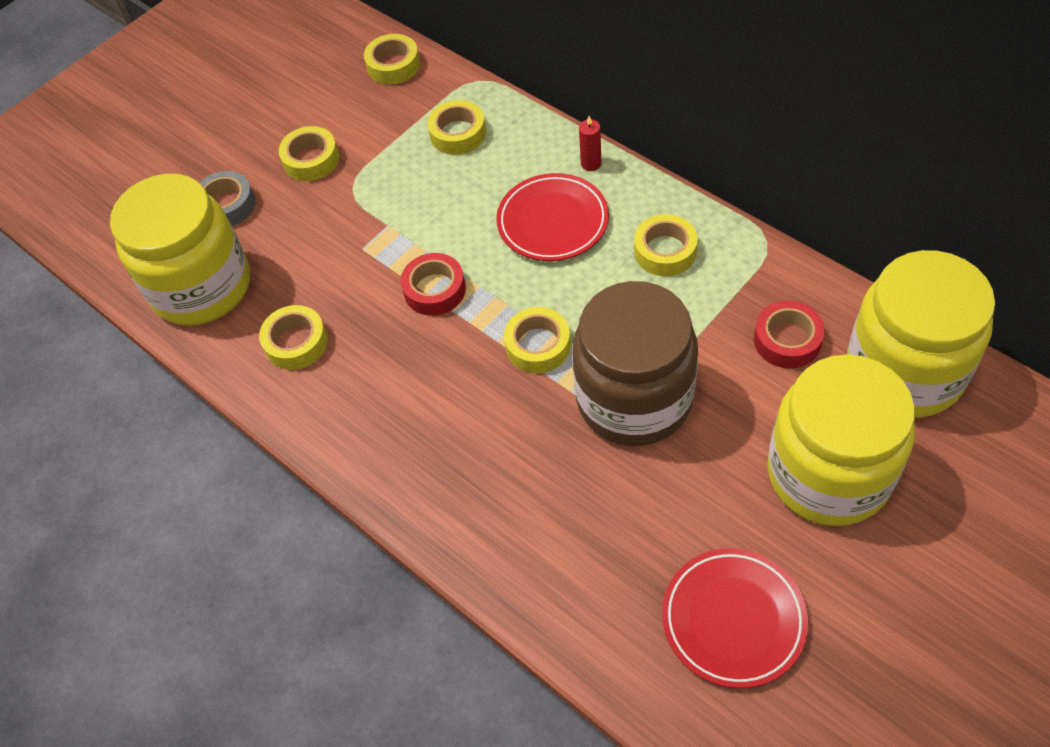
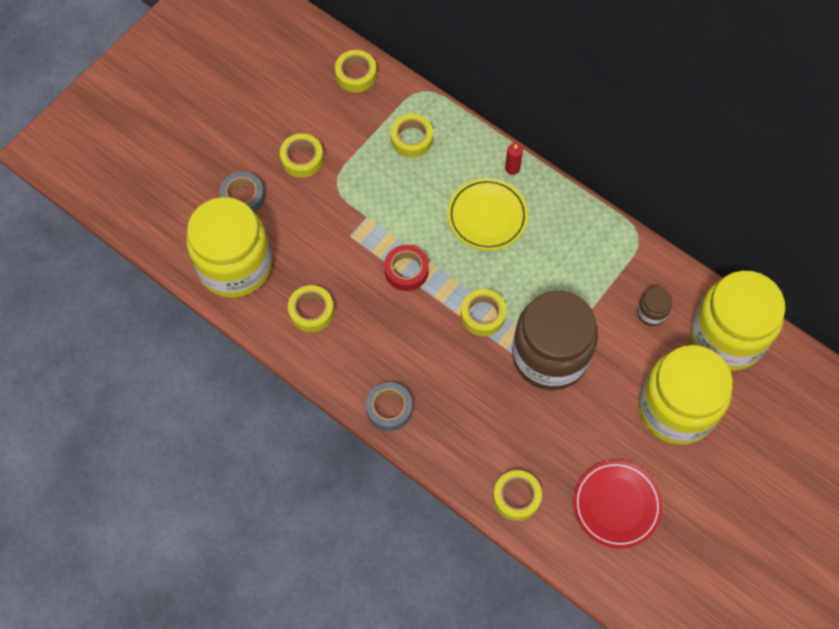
camera: 10 degrees left, 10 degrees up
(390, 473) = (389, 408): none -> grey tape
(553, 221) = (487, 216): red plate -> yellow plate
(665, 251) = (568, 242): yellow tape -> yellow tape (516, 497)
(787, 340) = (651, 312): red tape -> brown jar

